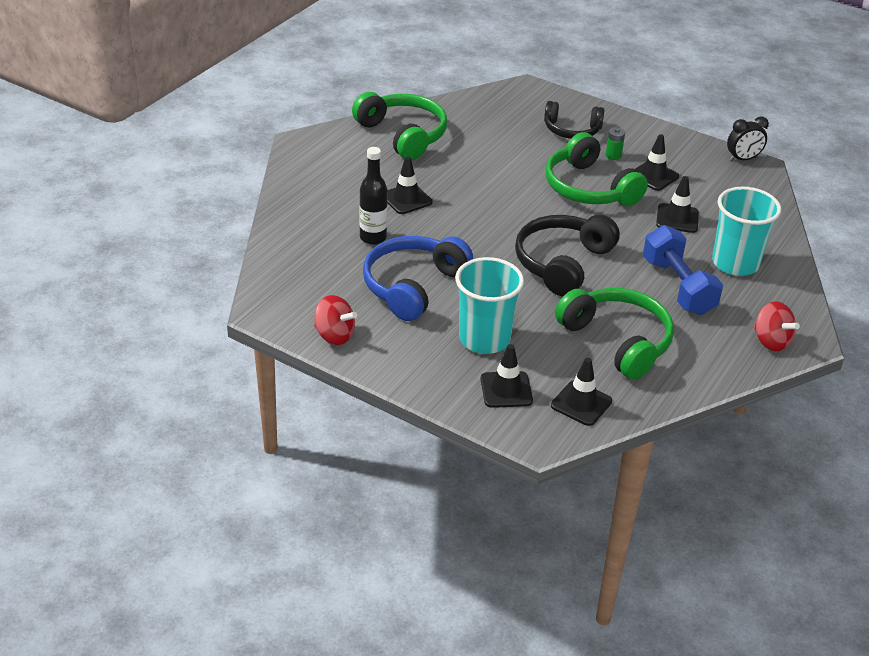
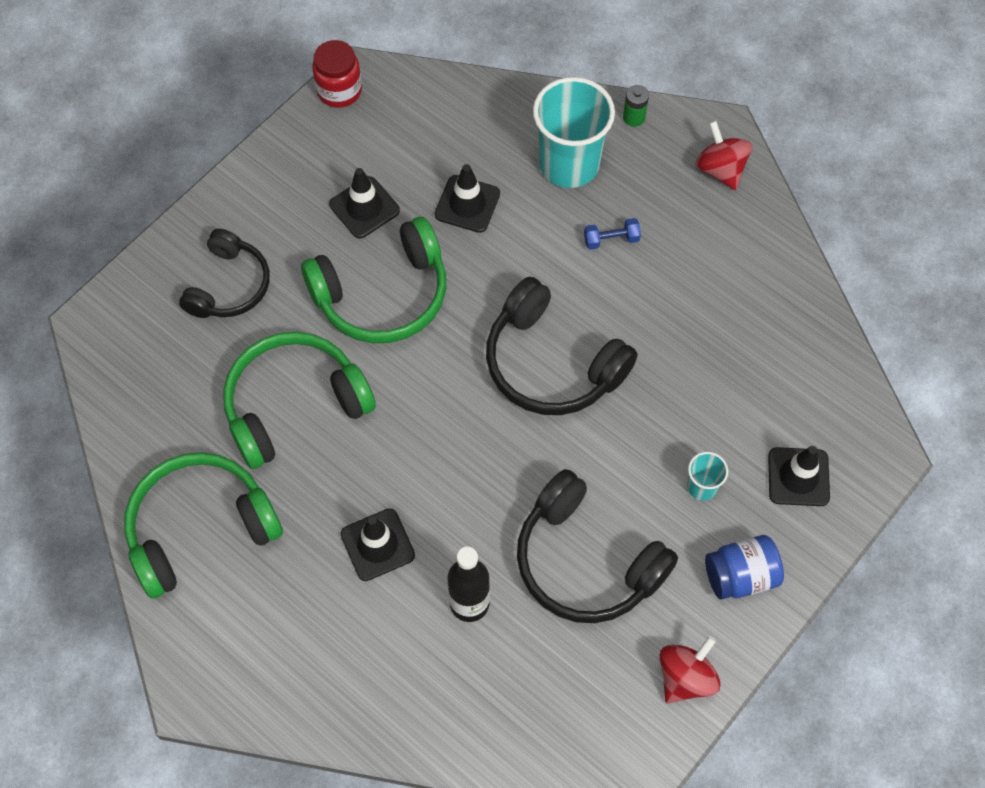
camera: 80 degrees left, 25 degrees up
(413, 286) = (586, 561): blue headphones -> black headphones
(417, 360) = (740, 576): none -> blue jar
(484, 339) = (702, 487): turquoise cup -> turquoise cup, size x0.46
(581, 403) = (823, 397): black traffic cone -> none
(613, 155) = (305, 246): green battery -> green battery (634, 117)
(617, 341) = (712, 332): green headphones -> green headphones (294, 405)
(678, 286) = (611, 239): blue dumbbell -> blue dumbbell, size x0.42
(743, 159) = (339, 90): black clock -> red jar
(771, 341) = (720, 169): red spinning top -> red spinning top turned 90 degrees counterclockwise

